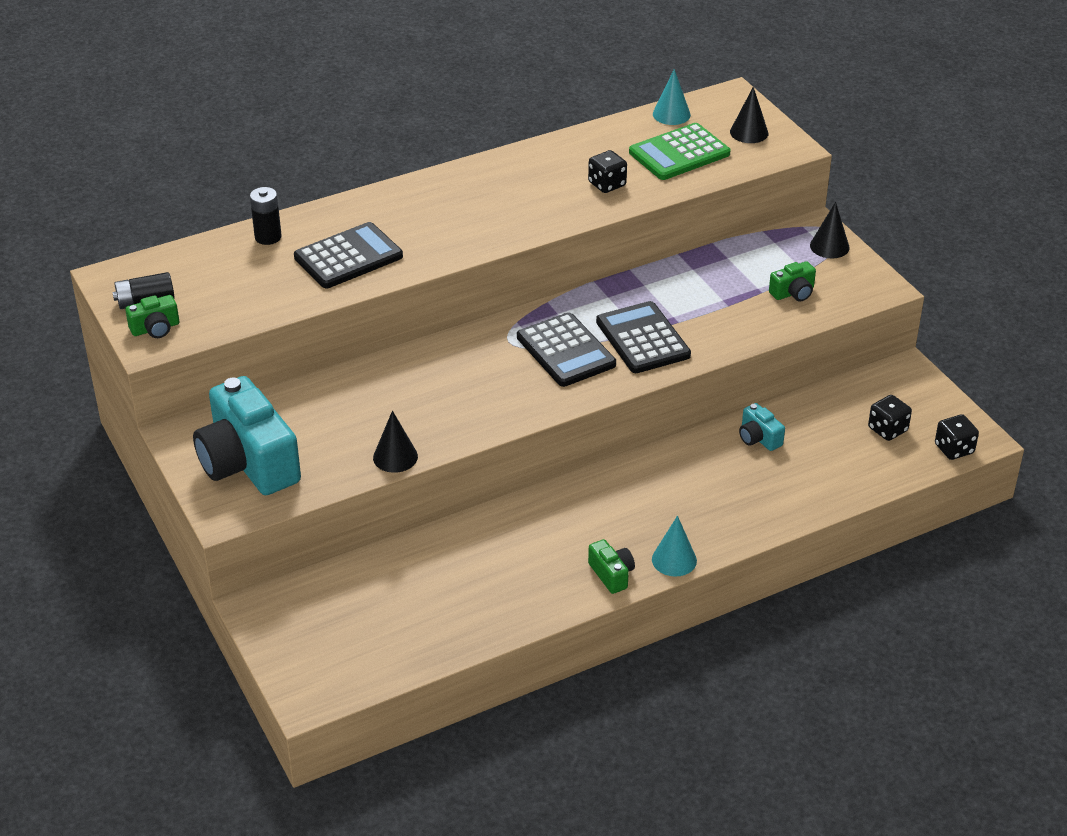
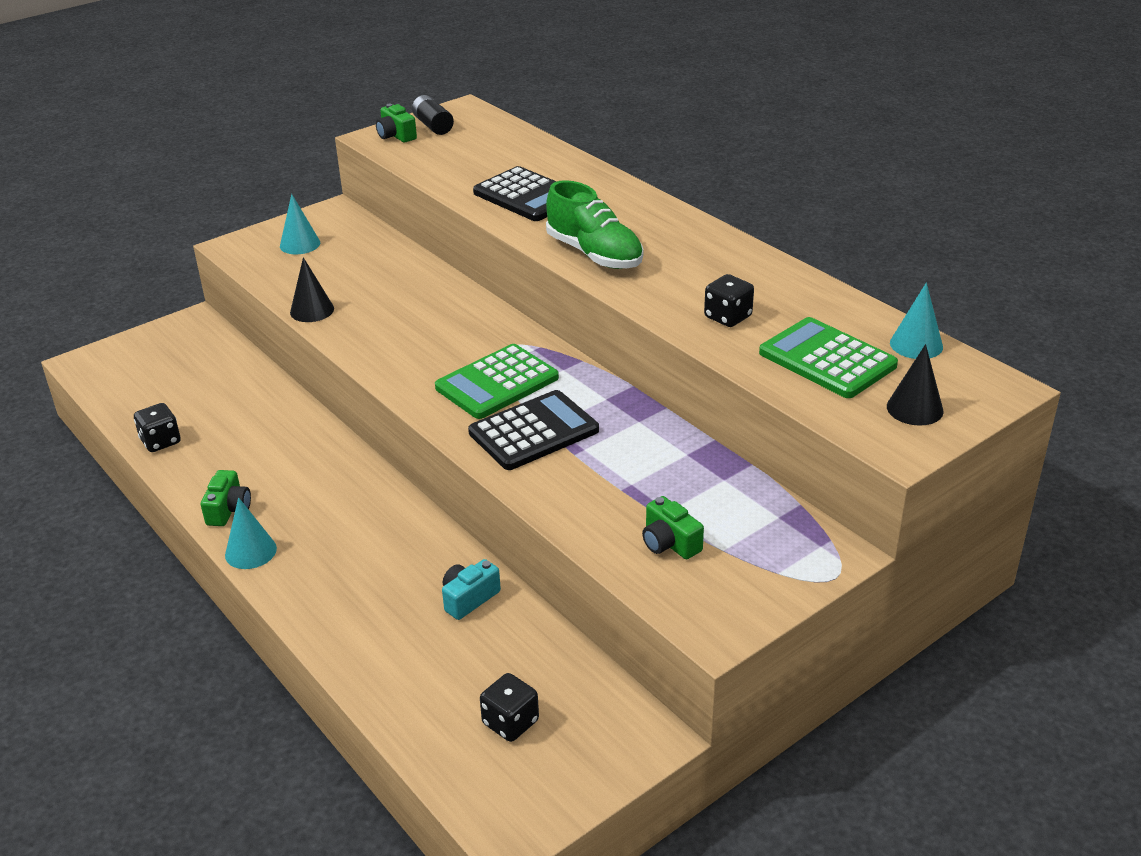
camera: 80 degrees right, 5 degrees down
(248, 462) = (300, 244): turquoise camera -> turquoise cone
(268, 237) = (545, 157): black battery -> none
(480, 233) = (594, 254): none -> green shoe
(566, 351) = (497, 383): black calculator -> green calculator
(611, 574) = (228, 510): green camera -> green camera turned 45 degrees counterclockwise
(829, 246) = (794, 569): black cone -> none
(954, 449) = (482, 800): black dice -> black dice (160, 441)

